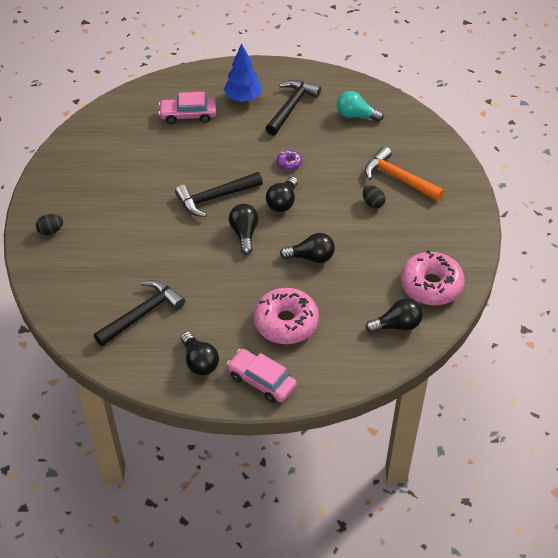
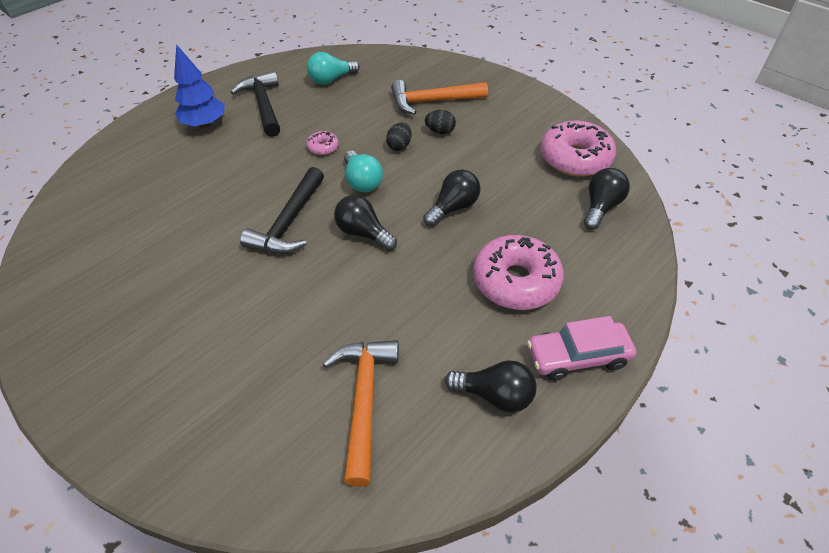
camera: 45 degrees left, 0 degrees up
(51, 231) = (121, 402): black egg -> black egg (399, 146)
(142, 314) = (364, 400): black hammer -> orange hammer
(188, 115) = (162, 170): pink car -> none
(283, 202) = (362, 181): black light bulb -> turquoise light bulb
(289, 163) = (323, 147): purple donut -> pink donut

